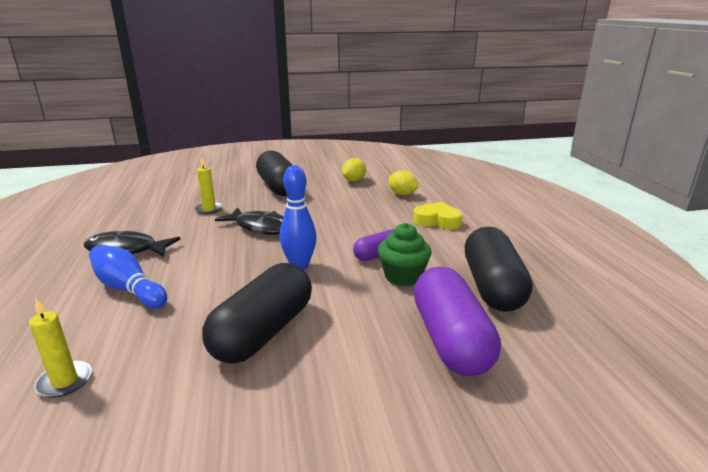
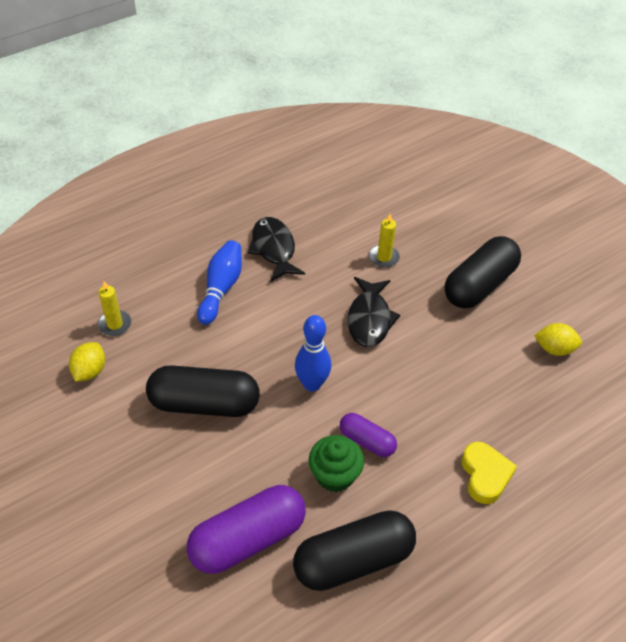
camera: 65 degrees right, 25 degrees up
(402, 194) = (544, 416): yellow lemon -> yellow lemon (90, 371)

